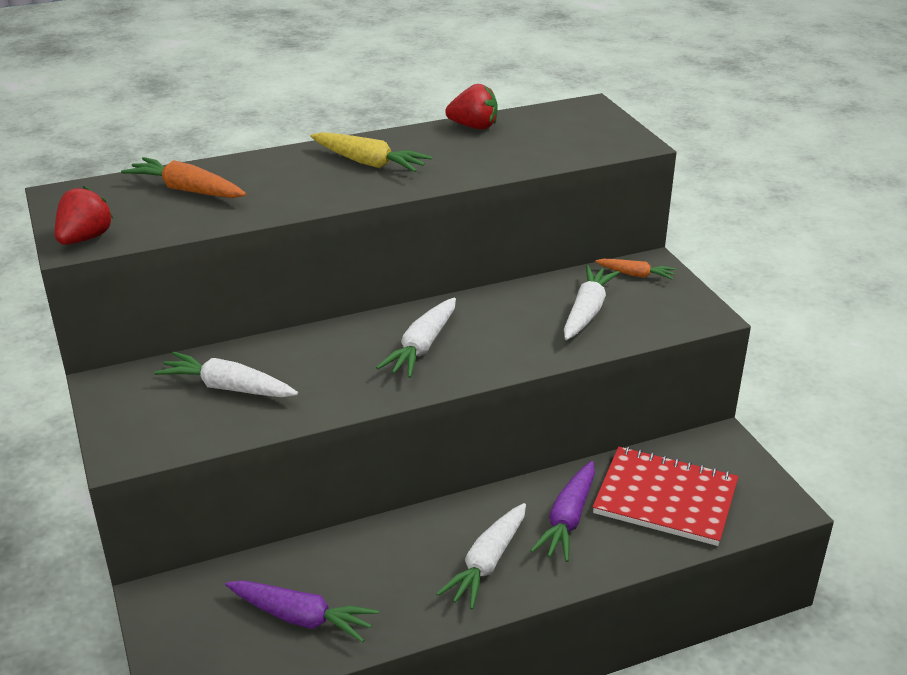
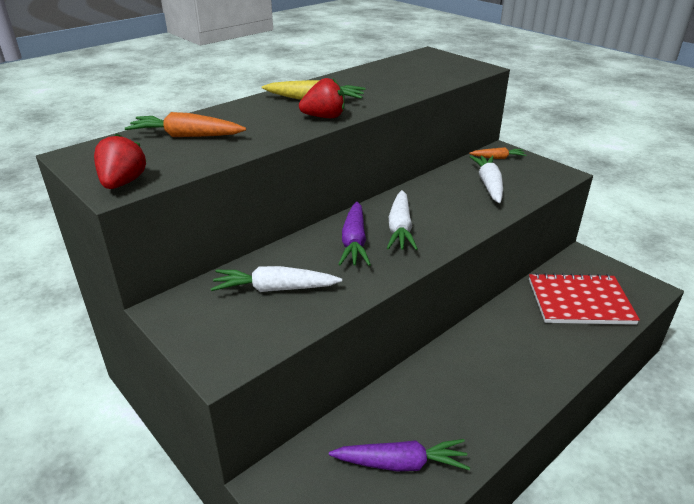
camera: 20 degrees left, 0 degrees up
(474, 127) = (366, 71): red strawberry -> red strawberry (324, 117)
(487, 563) = (504, 378): white carrot -> none
(568, 519) = (532, 331): purple carrot -> purple carrot (354, 242)

